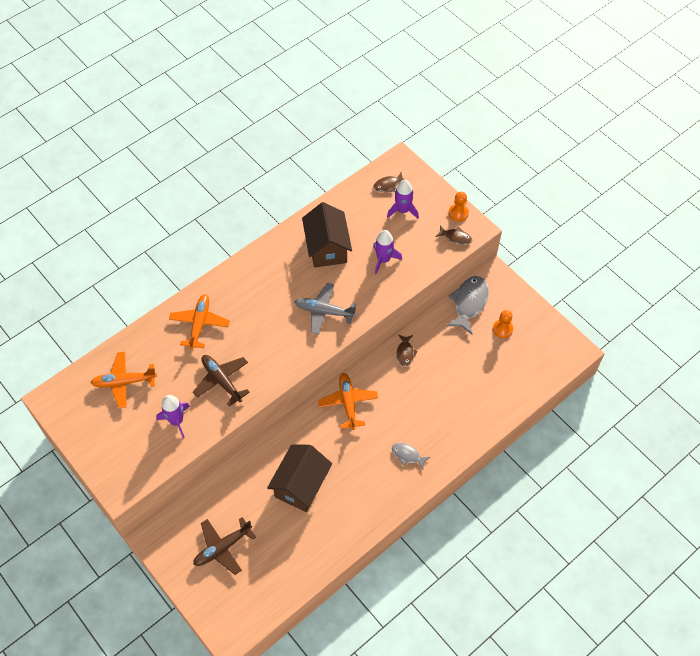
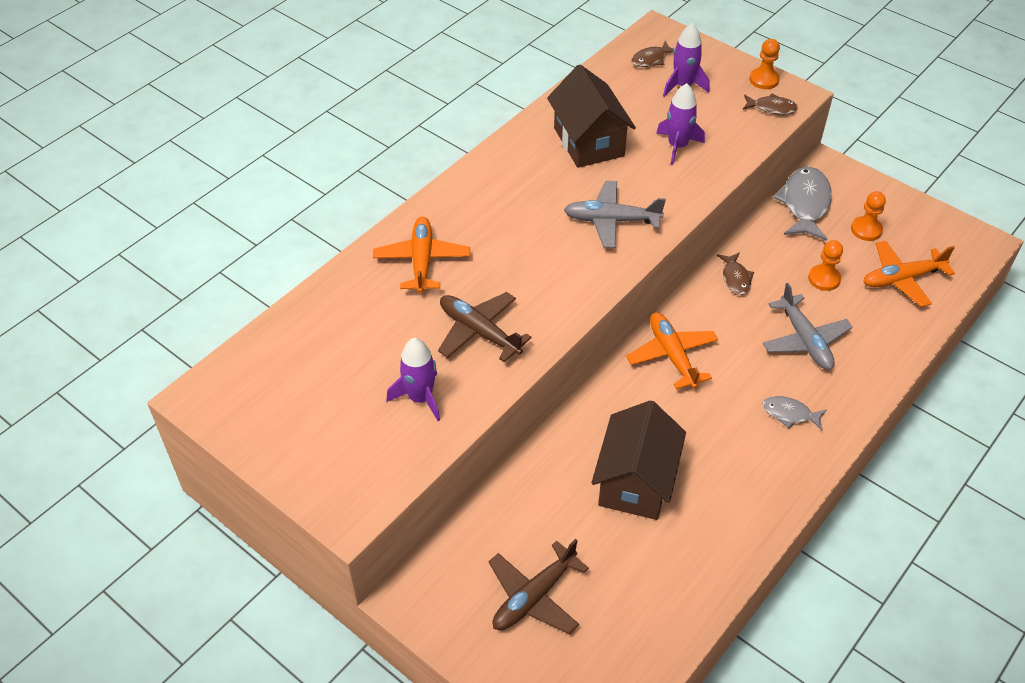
camera: 10 degrees left, 10 degrees down
(124, 382) = (319, 355): orange plane -> orange plane (902, 279)
(434, 405) = (805, 340): none -> grey plane
(462, 362) = (824, 279): none -> orange pawn

